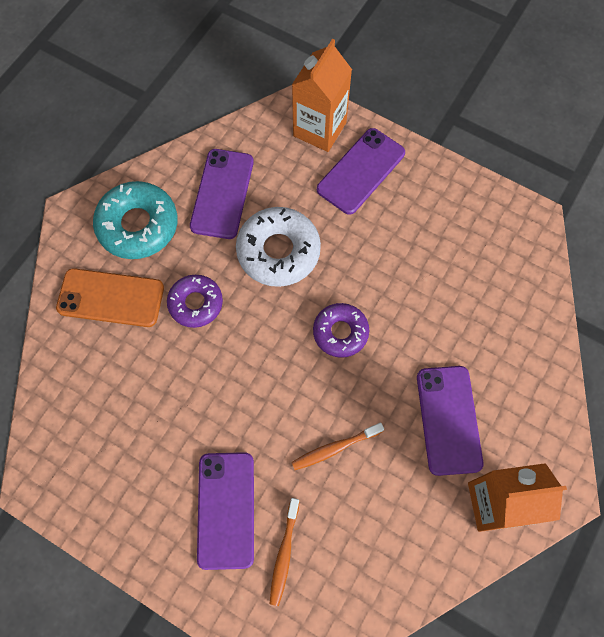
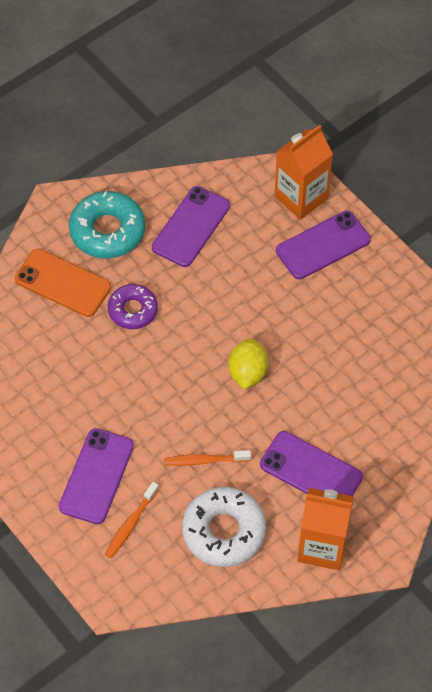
camera: 20 degrees right, 10 degrees down
(278, 251) = (221, 290): white donut -> white donut (224, 531)
(340, 332) = (247, 373): purple donut -> yellow lemon
(448, 419) = (311, 471): purple phone -> purple phone turned 75 degrees counterclockwise

